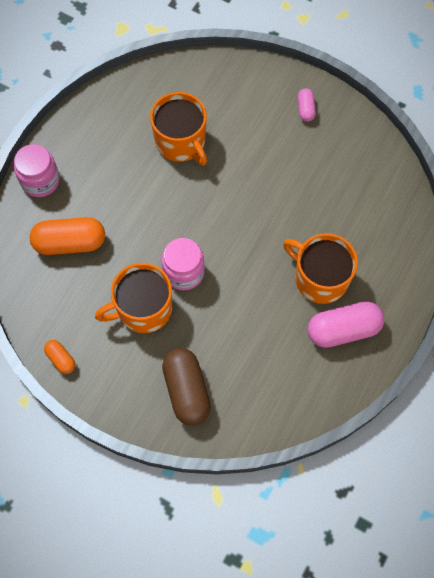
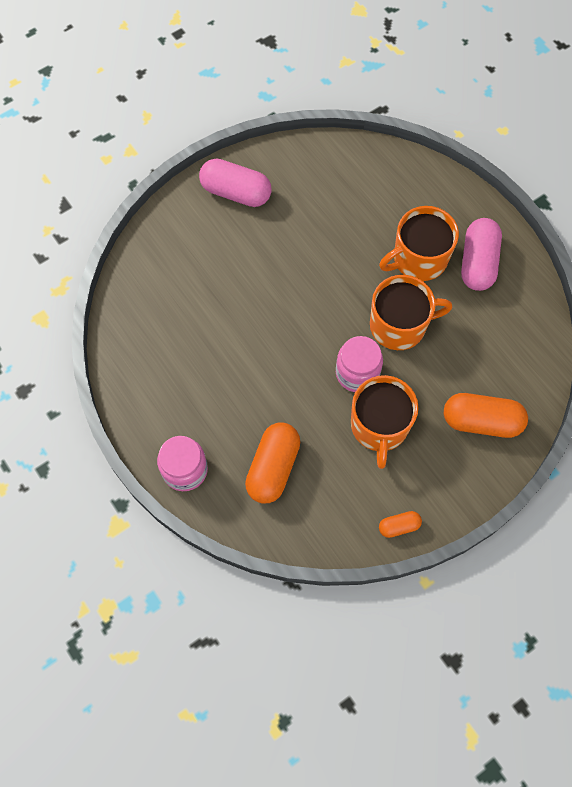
camera: 65 degrees left, 0 degrees up
(181, 142) = (212, 316): orange mug -> orange mug (399, 325)
(186, 391) = (481, 421): brown capsule -> orange capsule
(305, 109) = (236, 192): pink capsule -> pink capsule, size x1.96

